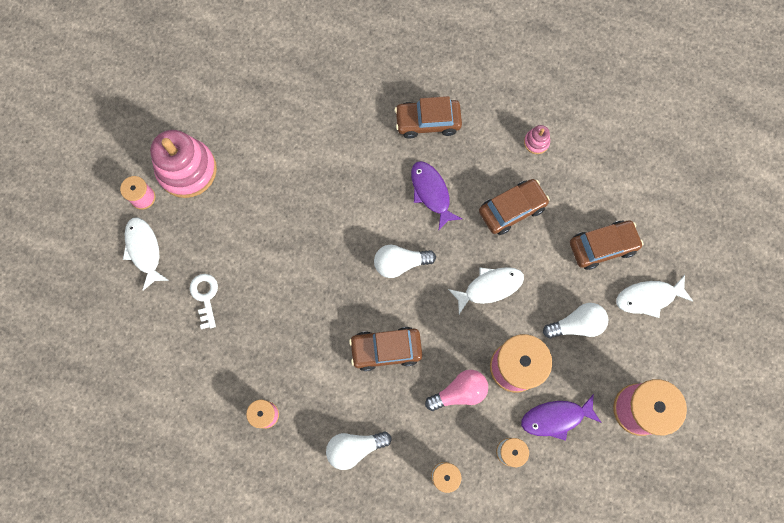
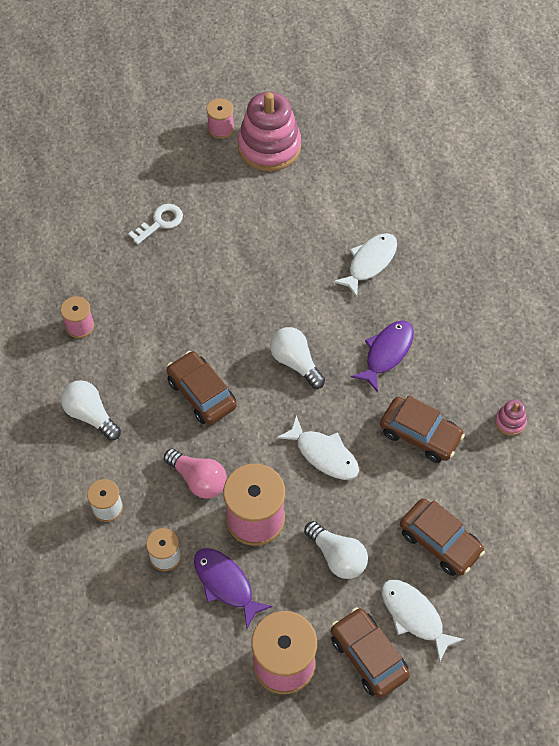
camera: 60 degrees right, 15 degrees down
(144, 250) = (173, 155): white fish -> white fish (369, 263)
(427, 122) = (458, 313): brown car -> brown car (368, 656)

